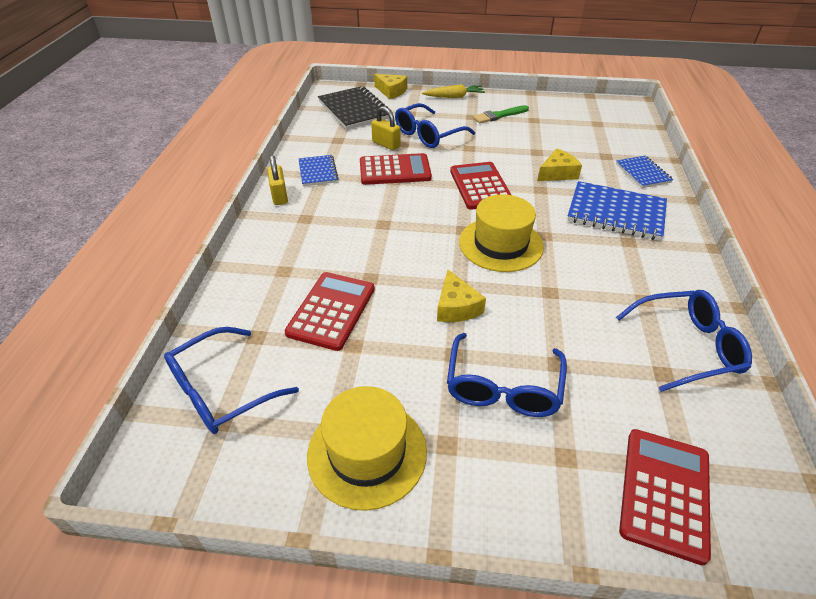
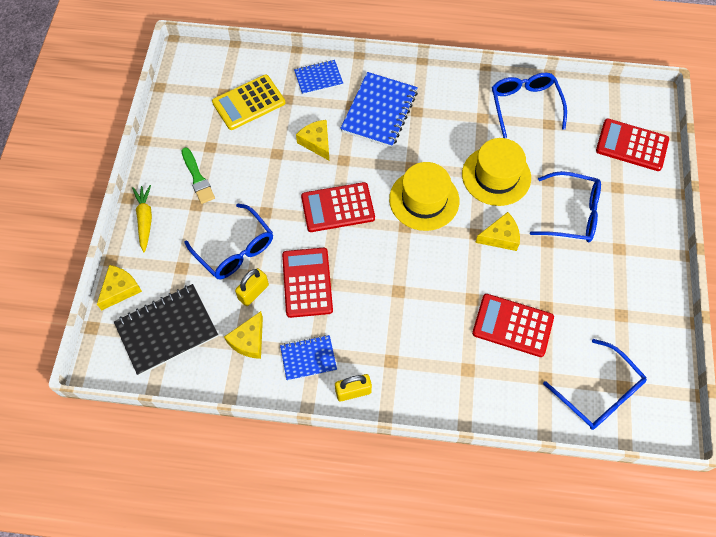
camera: 90 degrees left, 20 degrees up
(340, 143) = (249, 340): none -> yellow cheese
(367, 452) = (632, 293): yellow hat -> yellow hat (496, 176)
(591, 136) = (249, 103): none -> yellow calculator

